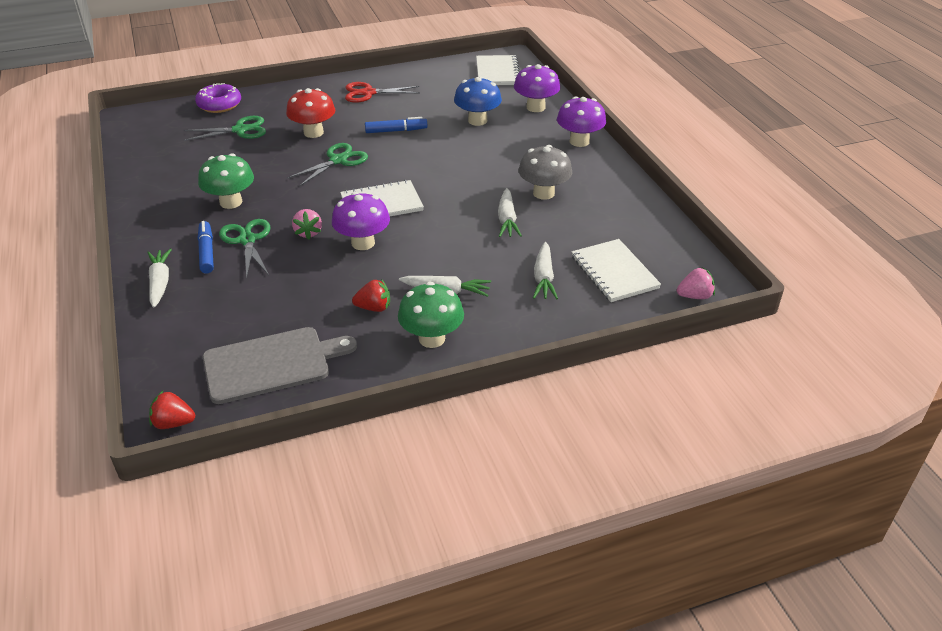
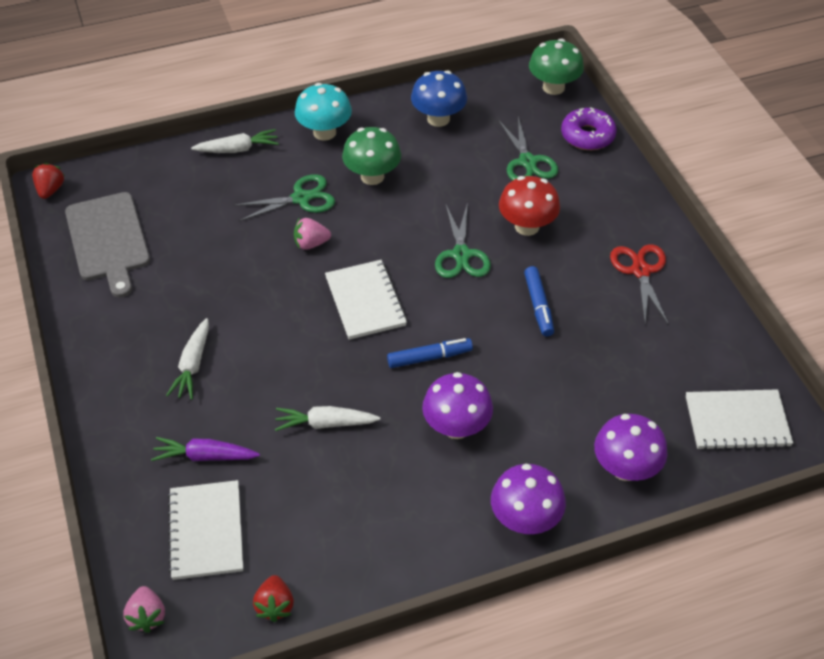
camera: 90 degrees right, 10 degrees up
(158, 230) = (324, 132): none -> turquoise mushroom
(206, 252) = (283, 172): blue marker -> blue marker (429, 357)
(338, 160) = (461, 255): green scissors -> green scissors turned 45 degrees clockwise
(363, 243) = (288, 290): purple mushroom -> purple mushroom (456, 427)
(374, 308) = (175, 306): red strawberry -> red strawberry (275, 605)
(431, 338) = (120, 354): green mushroom -> green mushroom (553, 87)
(477, 121) = (575, 394): blue mushroom -> blue mushroom (438, 119)
(543, 193) = (385, 466): grey mushroom -> none
(543, 278) = (205, 456): white carrot -> purple carrot
(614, 272) = (206, 531): white notebook -> white notebook turned 75 degrees counterclockwise

